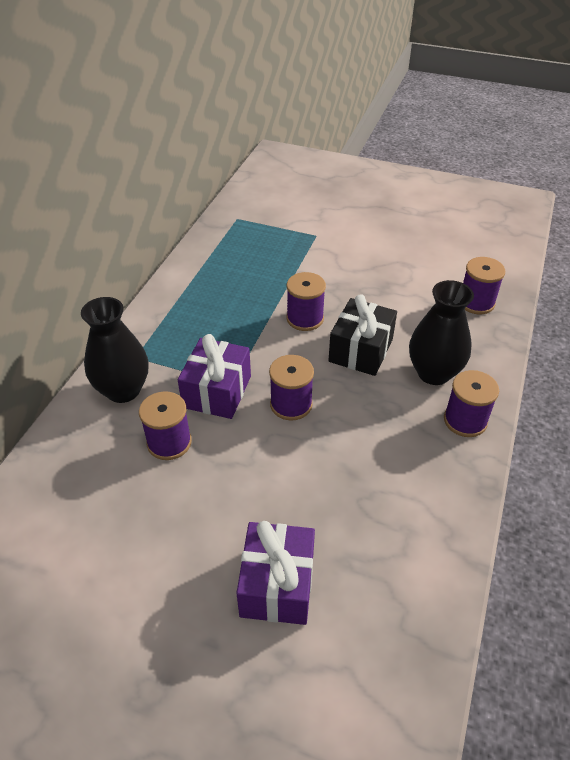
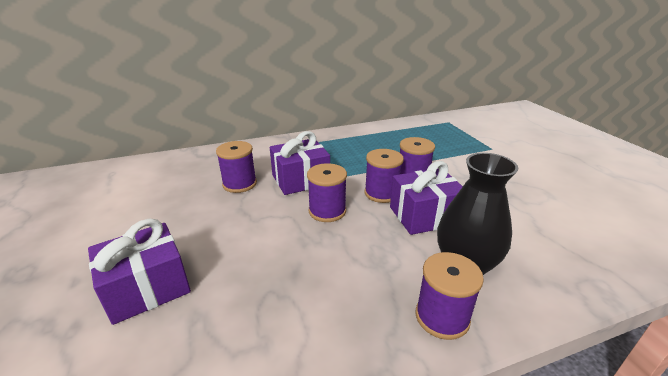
camera: 50 degrees right, 15 degrees down
(123, 390) = (263, 153): black vase -> none
(361, 350) = (424, 216): black gift -> purple gift
(476, 302) = (590, 250): purple spool -> purple spool (381, 193)

